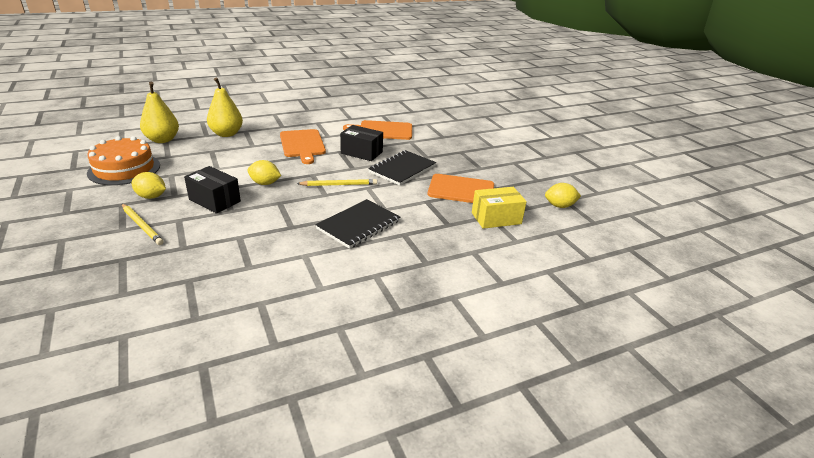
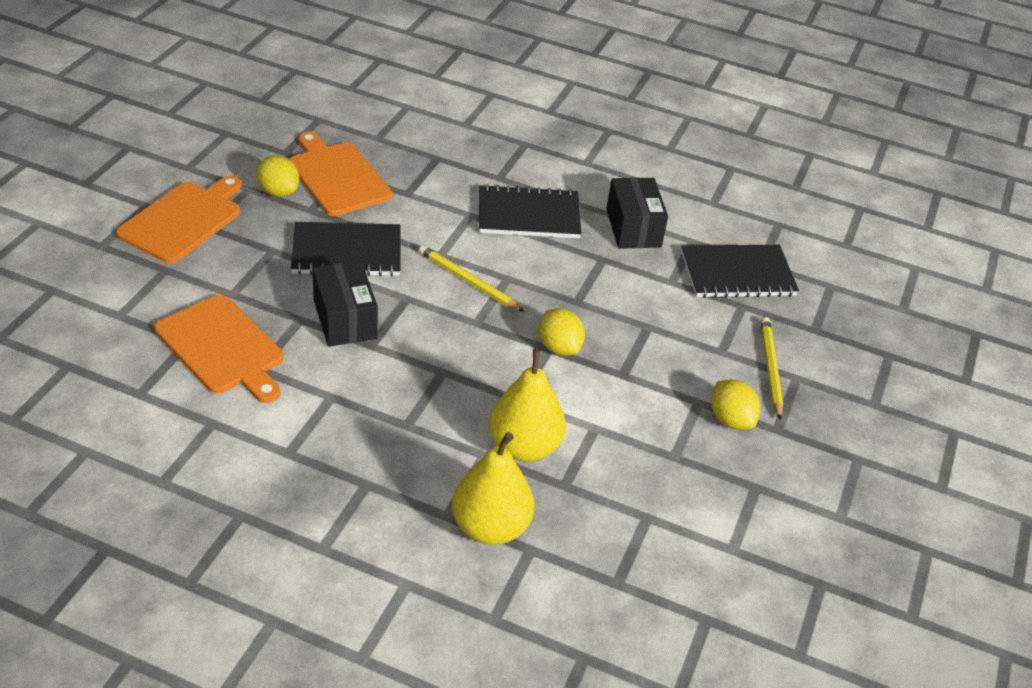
camera: 135 degrees left, 10 degrees up
(124, 169) = (737, 522): orange cake -> none
(162, 140) = (621, 587): yellow pear -> yellow pear (524, 447)
(200, 263) = (737, 274): none -> black notebook
(214, 200) = (653, 357): black box -> black box (633, 228)
(302, 145) = (403, 400): orange cutting board -> orange cutting board (183, 220)
(496, 218) = (377, 132): yellow box -> none
(559, 206) = (283, 100): yellow lemon -> yellow lemon (278, 191)

